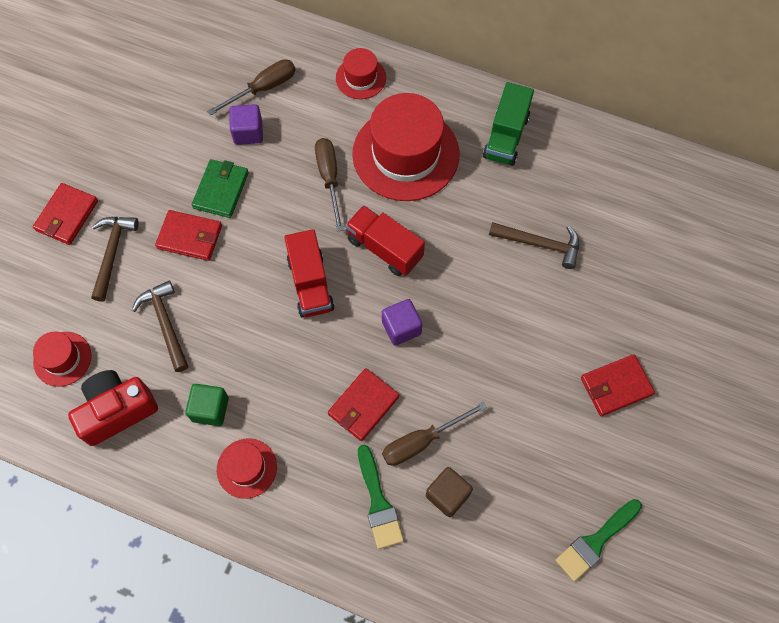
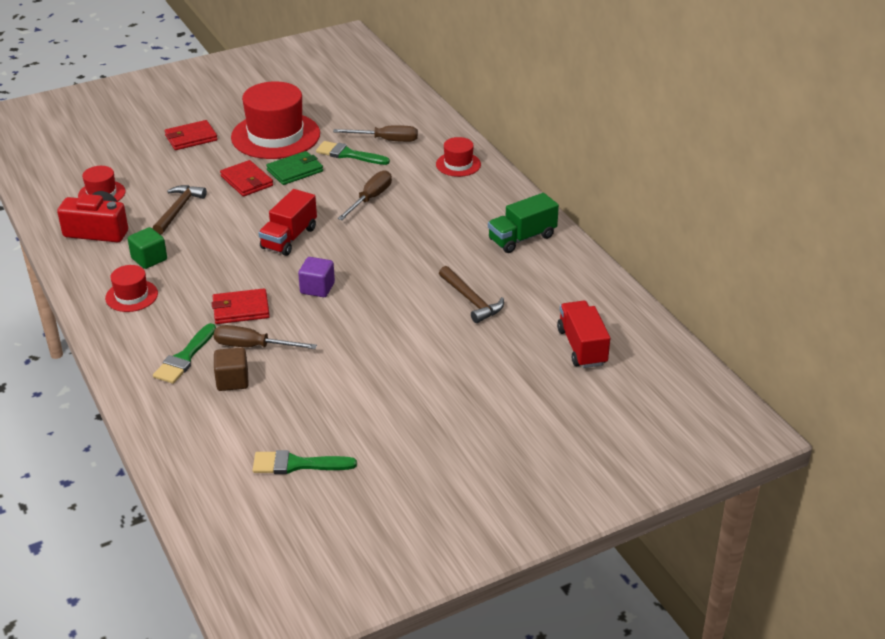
camera: 40 degrees right, 30 degrees down
(112, 253) = (193, 165): brown hammer -> none
(248, 132) = (348, 154): purple cube -> green brush
(384, 248) = (360, 247): red truck -> red truck (582, 347)
(405, 154) = (438, 212): red hat -> red hat (275, 136)
(616, 386) = (425, 398): red wallet -> none

